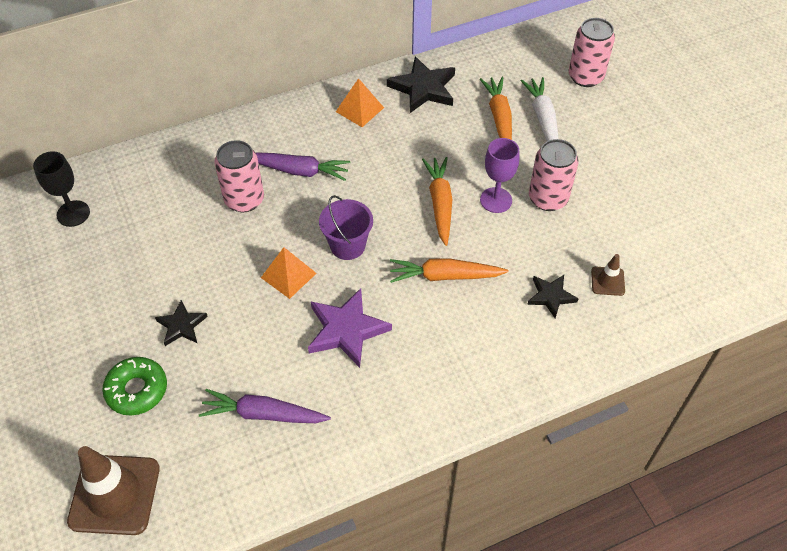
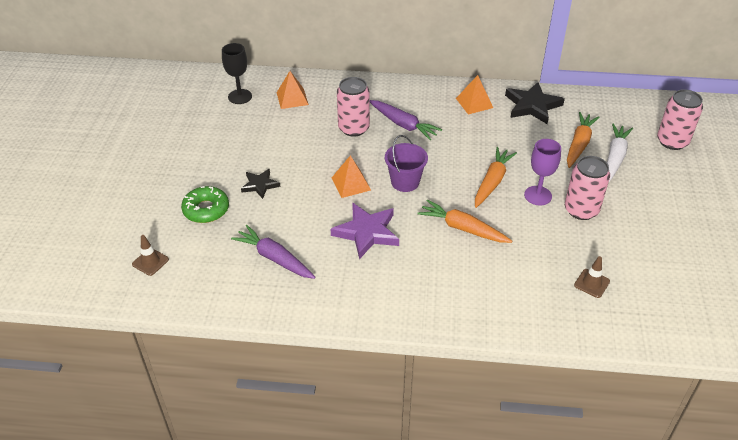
camera: 30 degrees right, 10 degrees down
(114, 494) = (150, 262): brown traffic cone -> brown traffic cone, size x0.48
(142, 189) = (292, 98): none -> orange pyramid
(551, 296) = (537, 274): black star -> none

